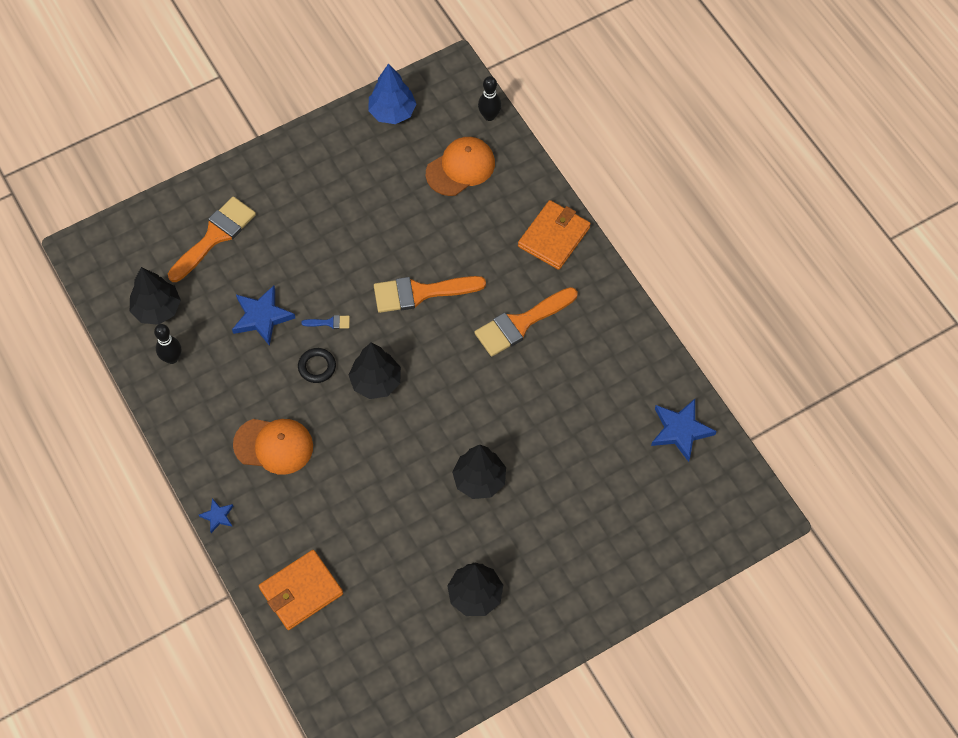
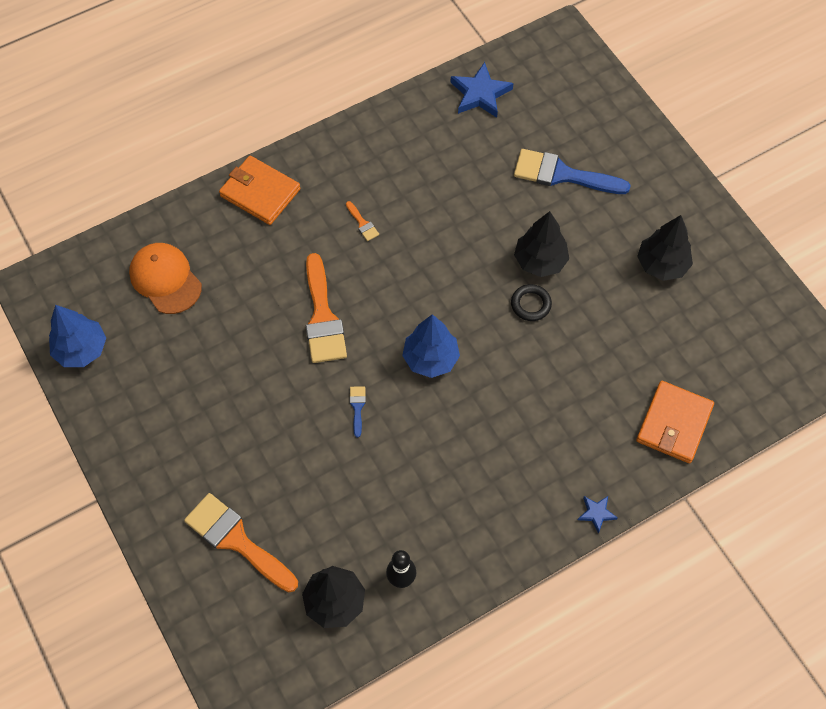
camera: 90 degrees left, 0 degrees up
(262, 317) = (348, 480): blue star -> none
(274, 446) = (509, 459): orange cap -> none
(301, 591) = (674, 424): orange wallet -> orange wallet turned 60 degrees clockwise
(317, 367) = (412, 418): black ring -> black ring (530, 304)
(376, 382) = (430, 358): black tree -> blue tree
(489, 116) = (99, 251): black bowling pin -> none
(520, 324) = (362, 223): orange brush -> orange brush, size x0.43
(582, 505) = (562, 174): none -> blue brush

